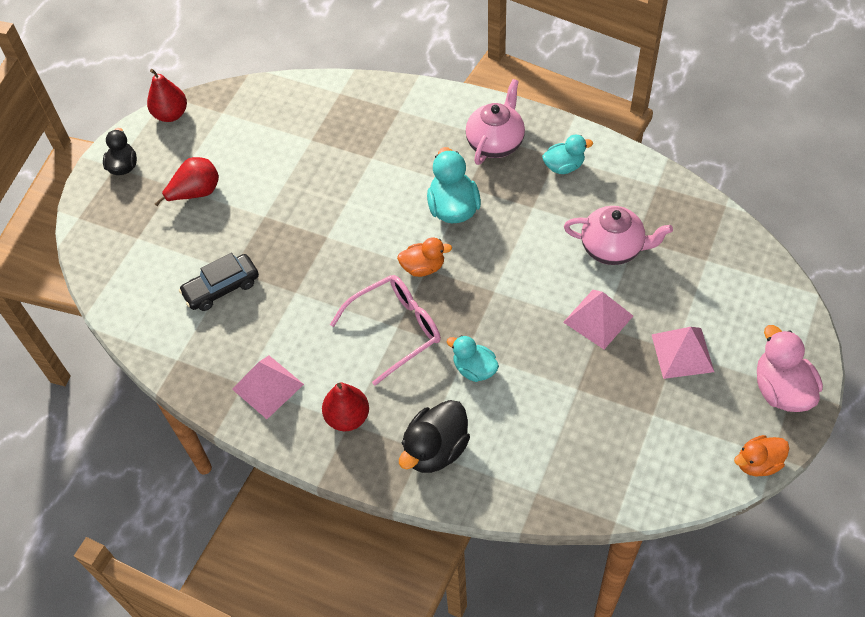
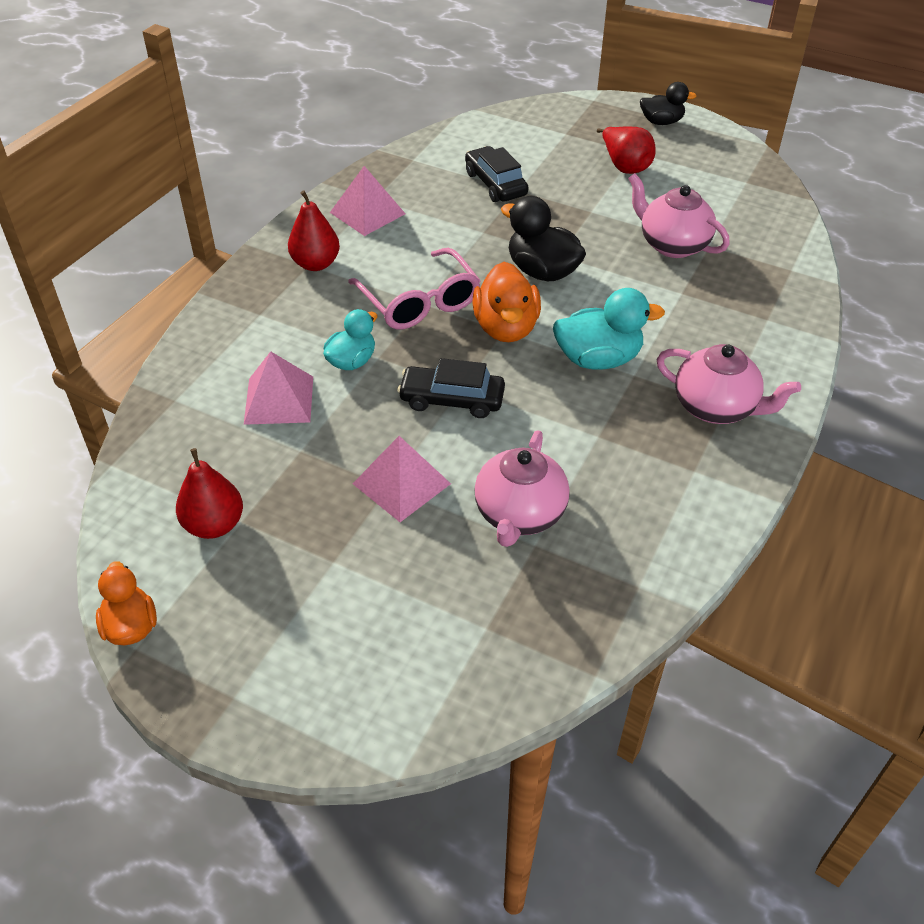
camera: 90 degrees right, 10 degrees down
(171, 114) = (739, 148): red pear -> red pear (214, 525)
(311, 162) = (672, 244): none -> pink teapot
(423, 267) = (506, 328): orange duck -> orange duck, size x1.53
(435, 449) = (256, 324): black duck -> black duck (542, 271)
(509, 296) = (452, 400): none -> black car
(564, 166) = (674, 477): turquoise duck -> none
(682, 353) = (327, 569): pink pyramid -> pink pyramid (279, 400)
(781, 389) = (236, 681): pink duck -> none

